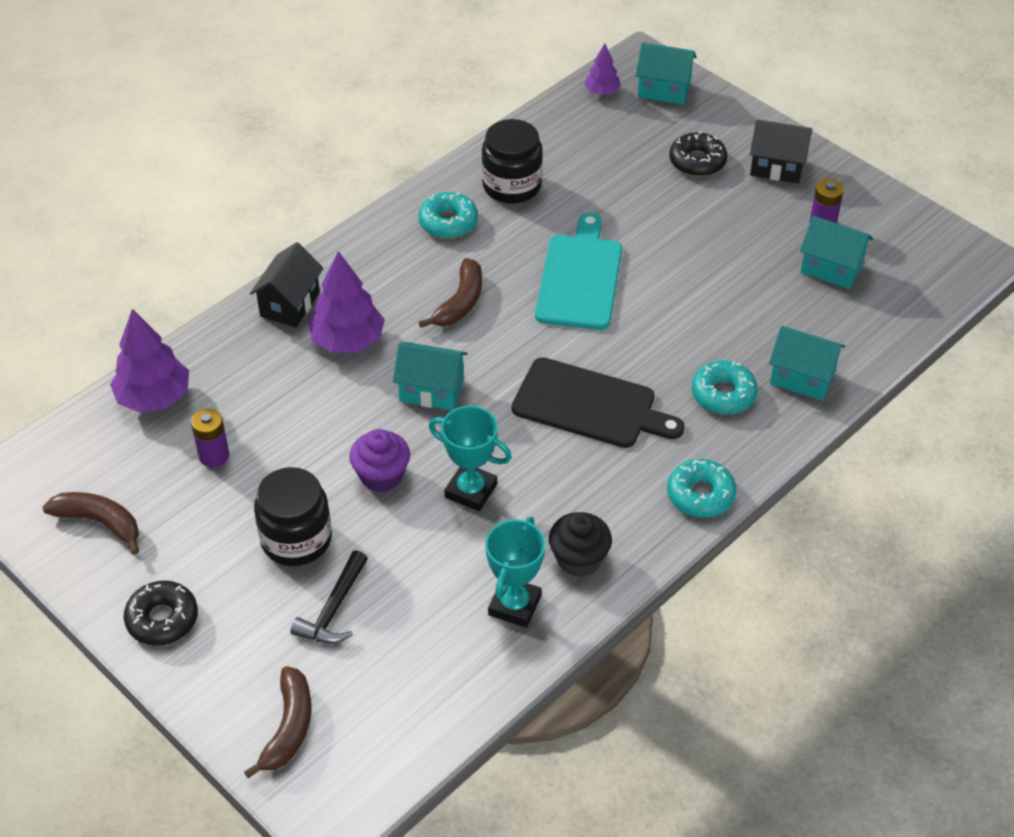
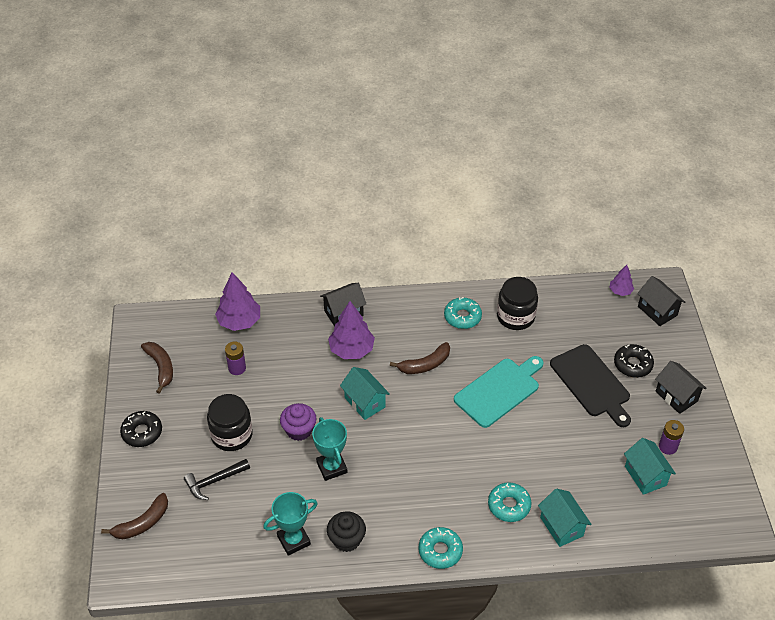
camera: 40 degrees right, 0 degrees up
(589, 405) = (433, 463): black cutting board -> black cutting board (591, 383)
(664, 90) = (657, 311): turquoise house -> black house

